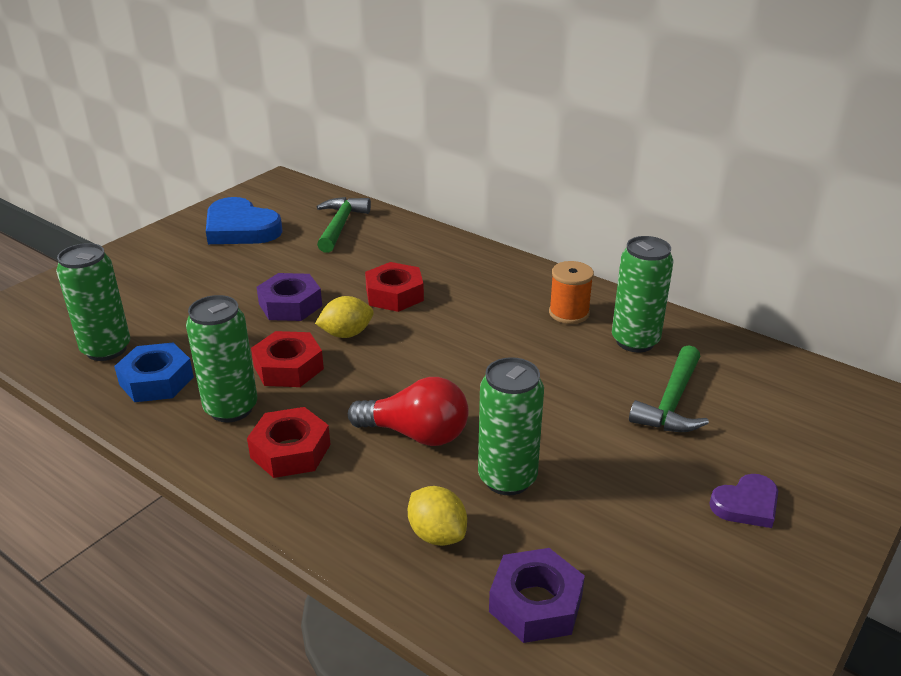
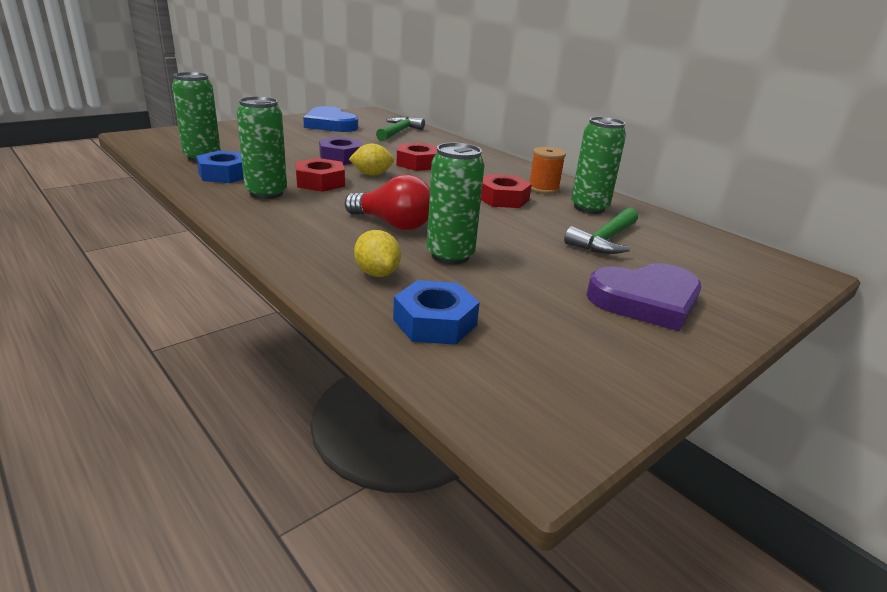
camera: 10 degrees right, 5 degrees down
(290, 451) = (294, 217): red nut -> red nut (502, 199)
(535, 604) = (435, 322): purple nut -> blue nut
(746, 504) = (645, 301): purple heart -> purple heart, size x1.81

